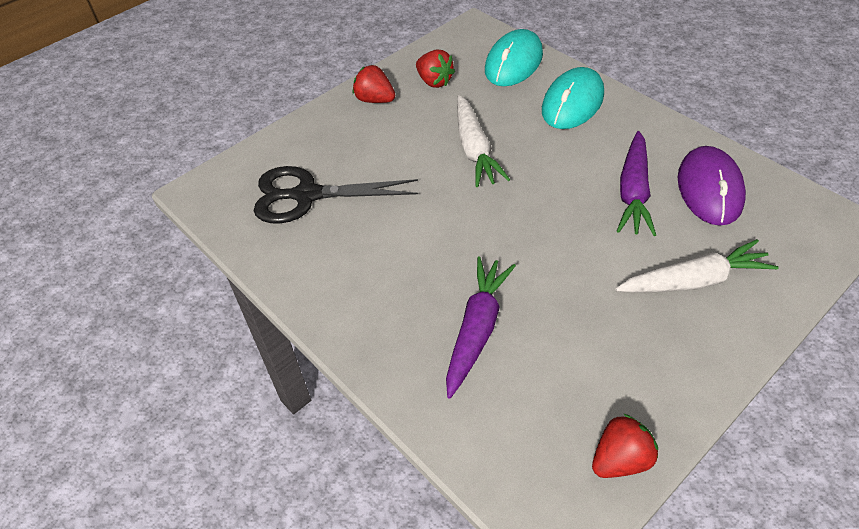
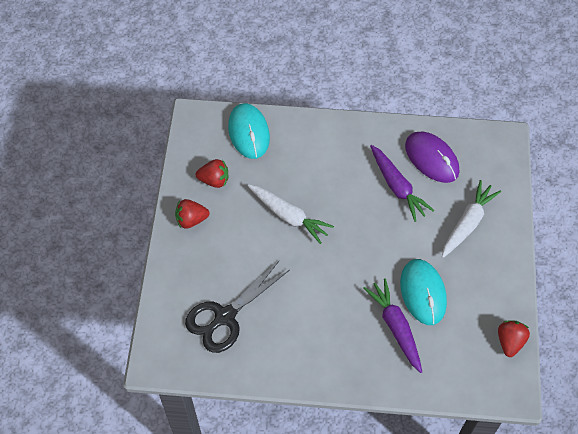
camera: 45 degrees left, 10 degrees up
(572, 102) = (312, 143): turquoise mouse -> turquoise mouse (423, 293)

